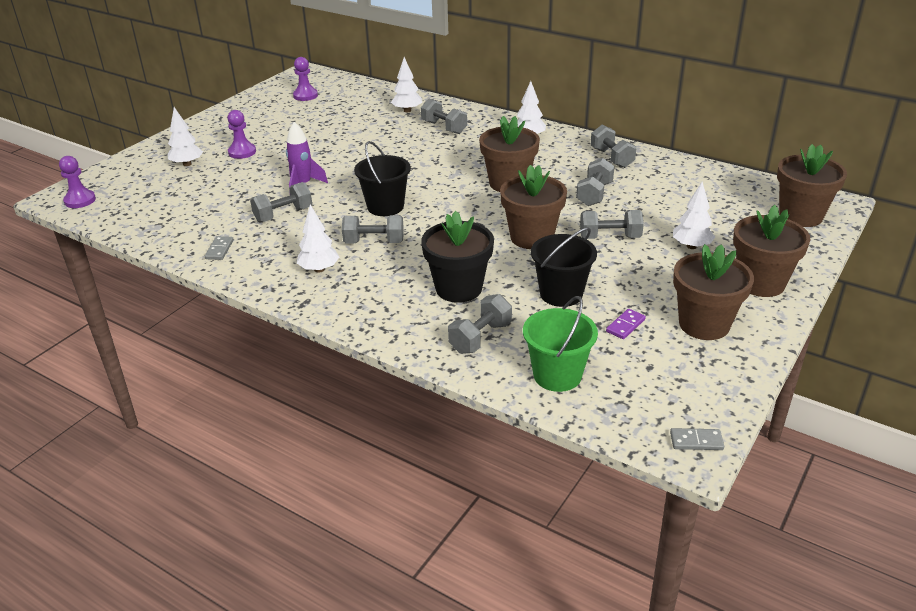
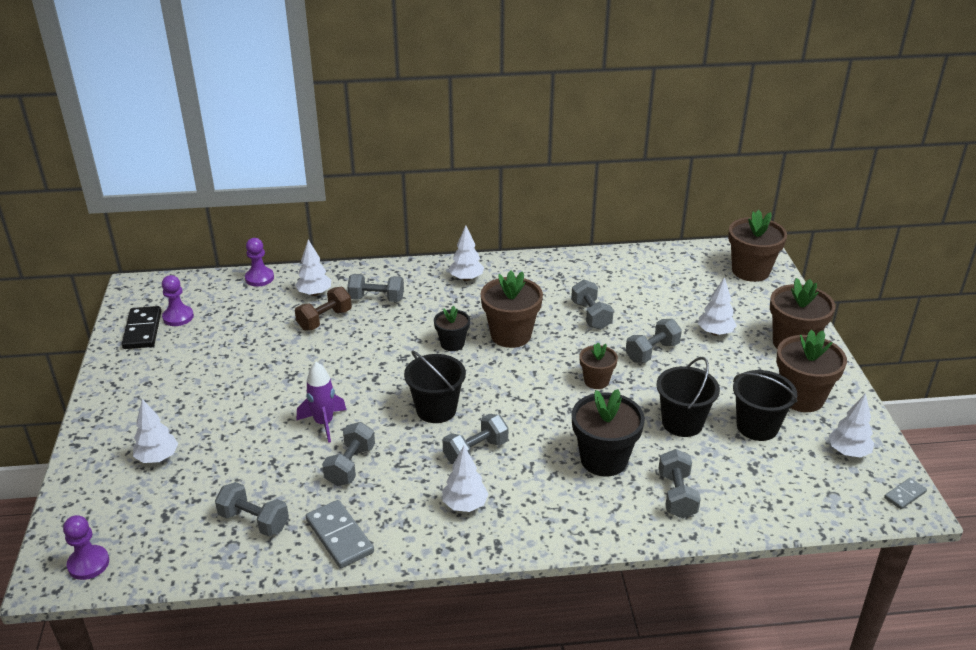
camera: 40 degrees left, 0 degrees up
(219, 249) = (340, 536): grey domino -> grey domino, size x1.79
(242, 152) = (202, 415): purple pawn -> purple pawn (259, 278)
(276, 96) = (142, 330): none -> black domino
(391, 127) = (324, 320): none -> brown dumbbell
(457, 172) = (452, 344): none -> black flower pot
(531, 237) = (596, 381): brown flower pot -> brown flower pot, size x0.58
(557, 375) = (766, 496): green bucket -> none
(611, 158) = (560, 273): grey dumbbell -> grey dumbbell (254, 521)
(625, 325) = (757, 427): purple domino -> black bucket
(688, 383) = (848, 452): none -> white tree

